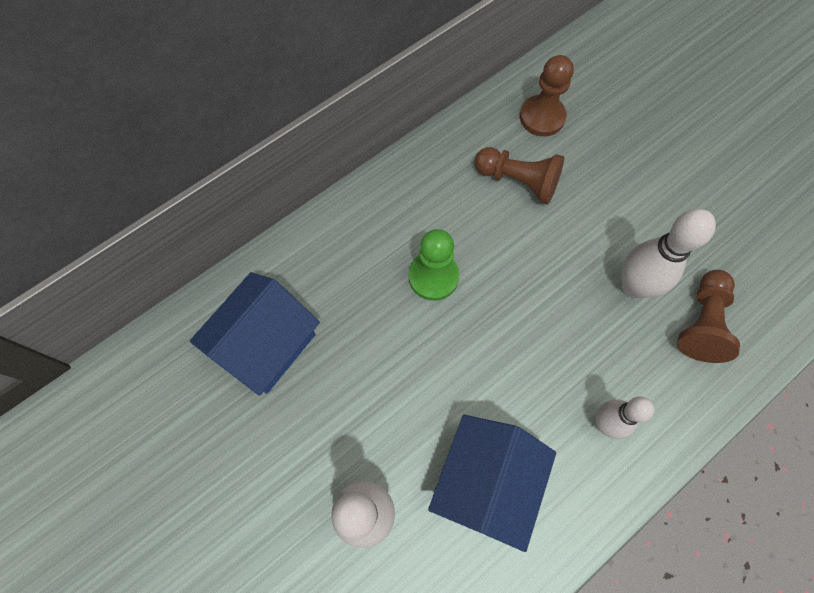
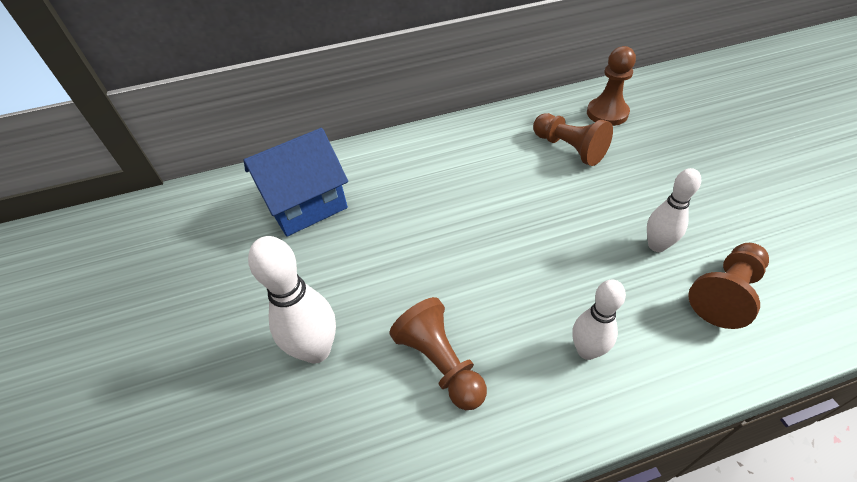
camera: 25 degrees right, 20 degrees down
(433, 277) = (465, 194): green pawn -> none
(486, 482) = (440, 362): blue house -> brown pawn
(633, 286) = (656, 245): white bowling pin -> white bowling pin, size x0.66

